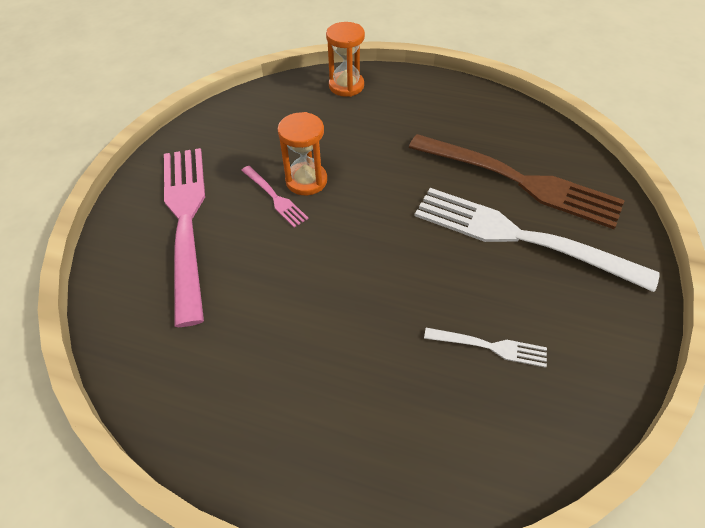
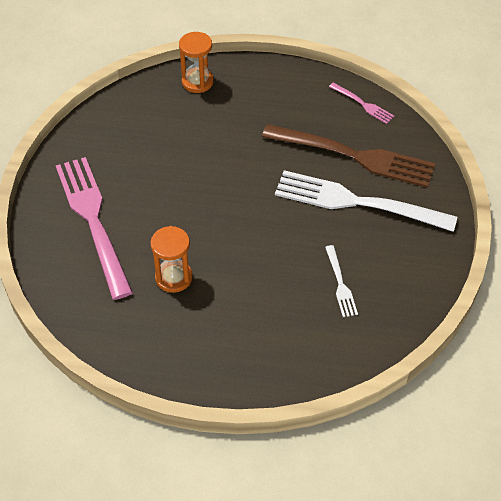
camera: 10 degrees left, 0 degrees up
(275, 197) = (160, 193): pink fork -> pink fork (363, 104)
(306, 181) = (182, 175): orange hourglass -> orange hourglass (173, 277)
(490, 347) = (340, 284): white fork -> white fork turned 75 degrees clockwise

